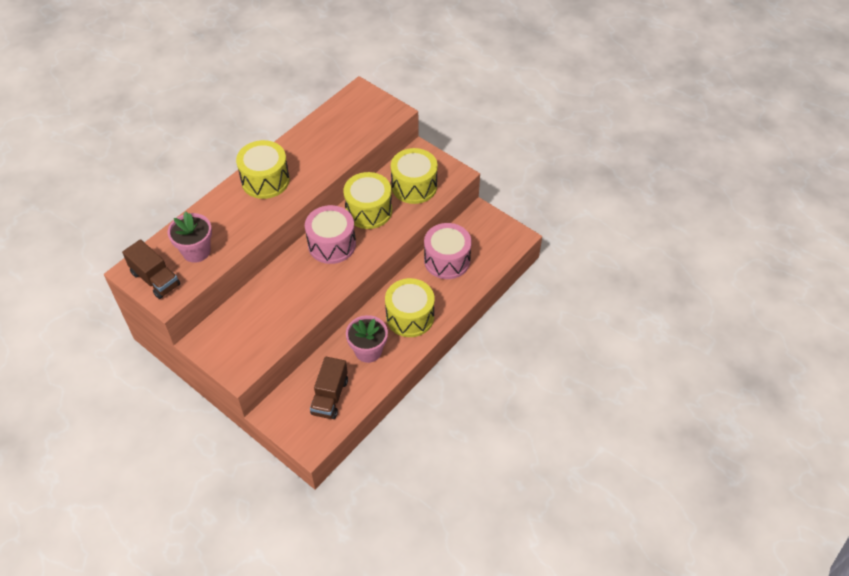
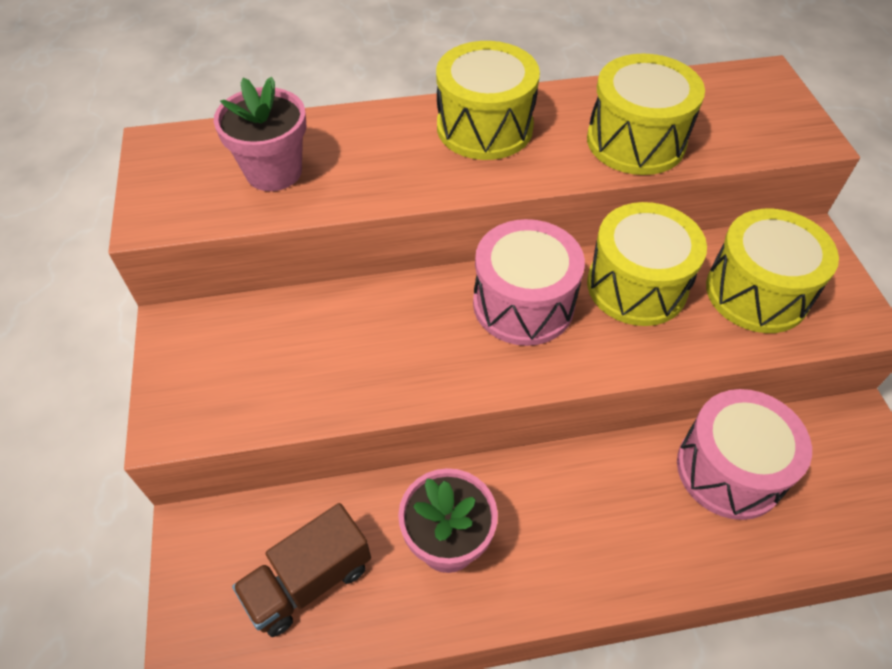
camera: 40 degrees right, 0 degrees up
(155, 279) = (174, 177): brown truck -> none
(410, 317) = (575, 532): yellow drum -> yellow drum (636, 141)

